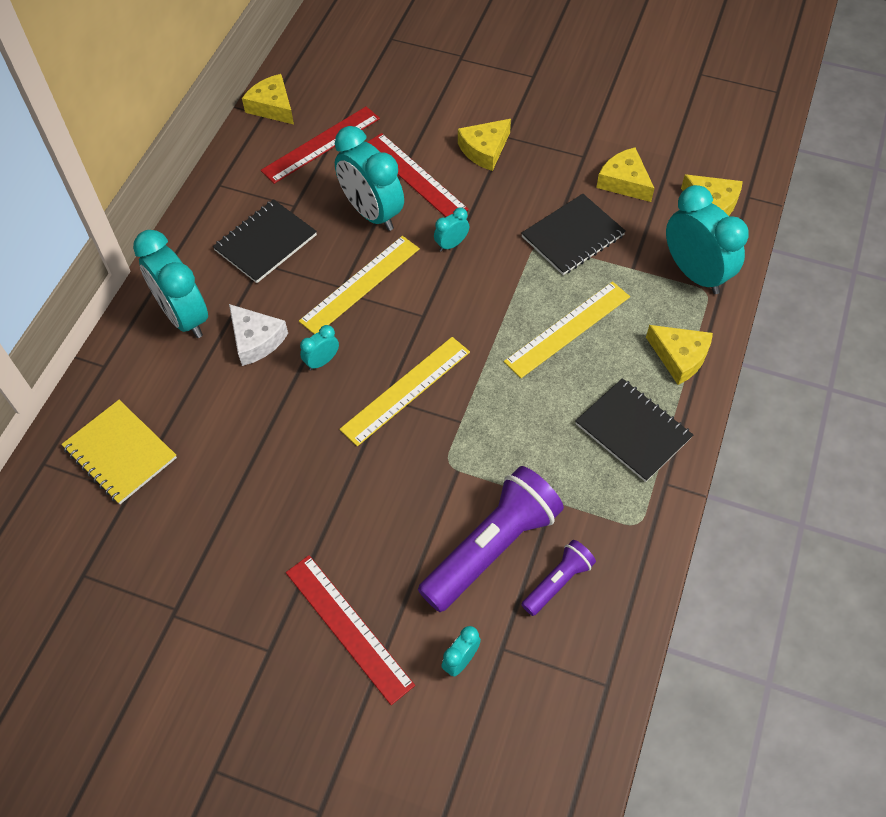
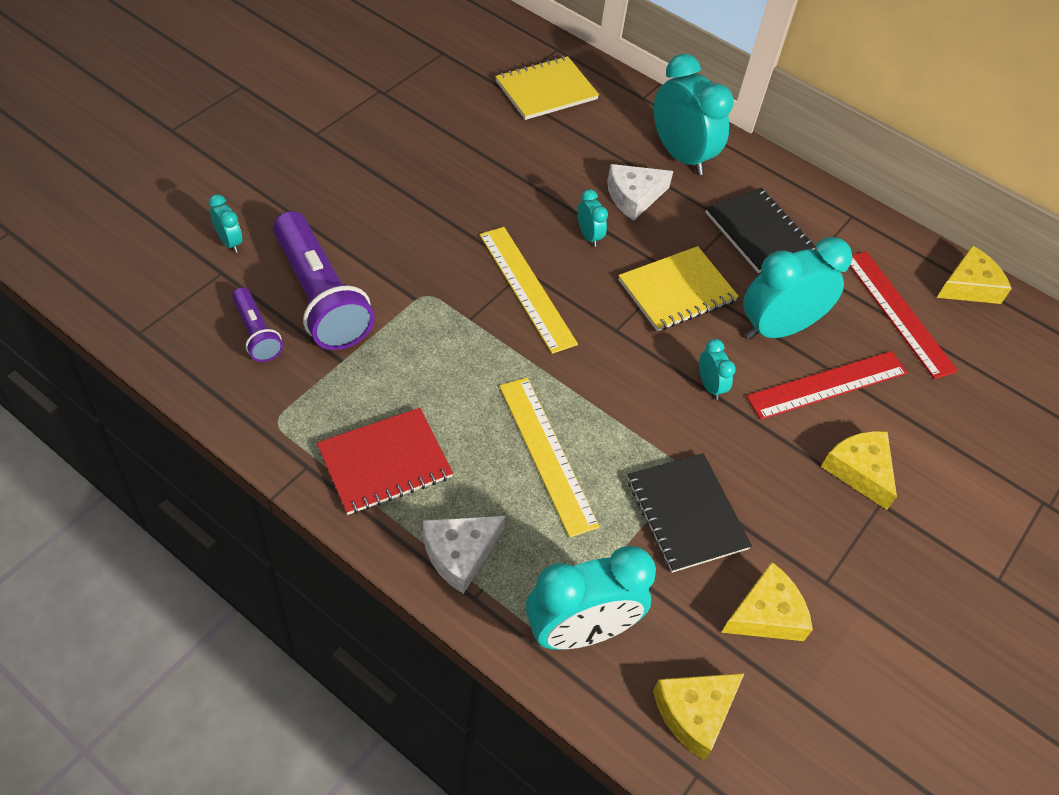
camera: 100 degrees right, 5 degrees down
(184, 316) = (681, 156): turquoise clock -> turquoise clock turned 75 degrees clockwise
(348, 627) = (305, 182): red ruler -> none
(360, 284) = (677, 291): yellow ruler -> yellow notebook
(633, 431) = (384, 462): black notebook -> red notebook
(679, 357) = (460, 553): yellow cheese -> white cheese

